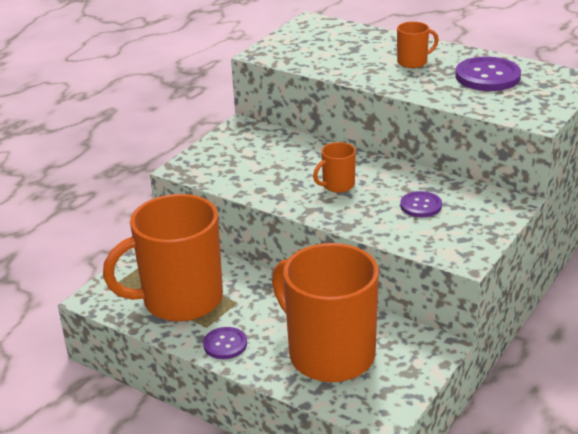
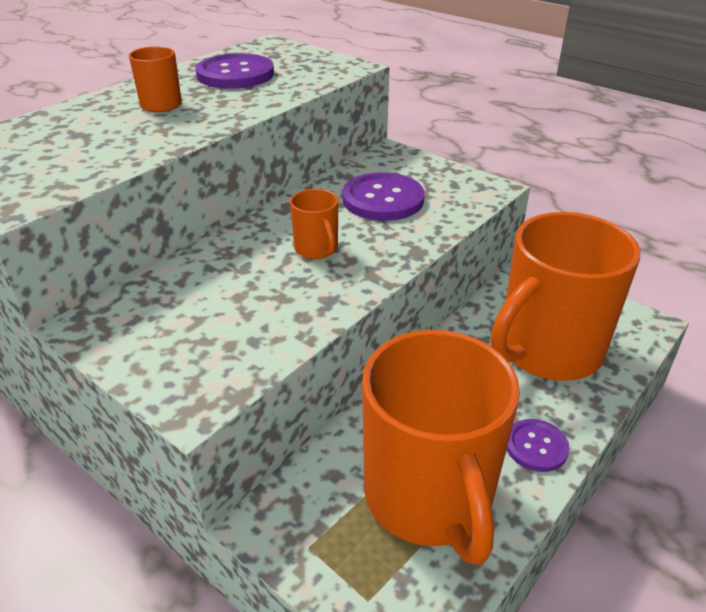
camera: 85 degrees left, 5 degrees up
(421, 206) = (383, 199): purple button -> purple button, size x1.67

